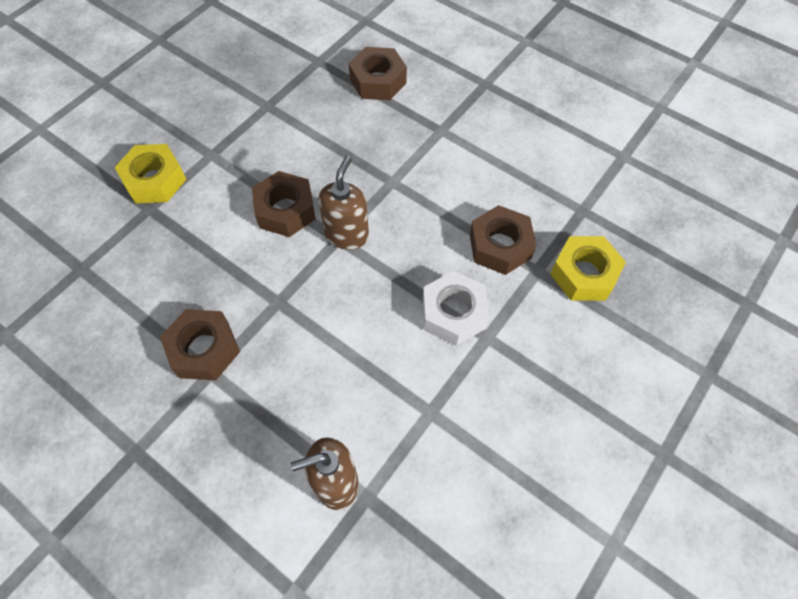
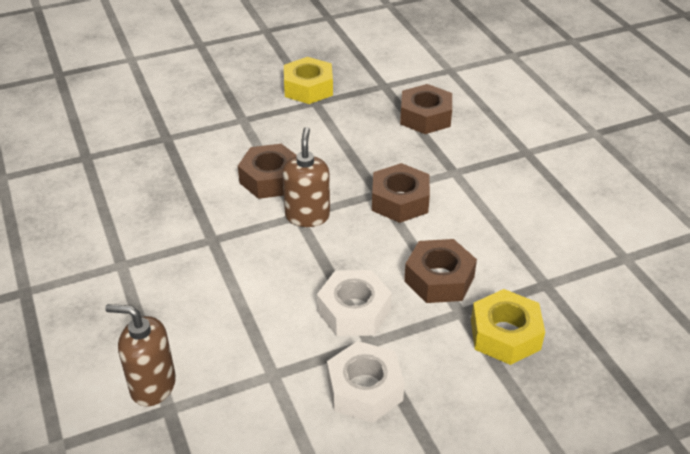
camera: 30 degrees right, 20 degrees down
(155, 180) = (186, 121): yellow nut -> yellow nut (308, 88)
(204, 349) = (129, 247): brown nut -> brown nut (400, 201)
(347, 235) = (307, 216): brown soap dispenser -> brown soap dispenser turned 45 degrees counterclockwise
(513, 384) = (364, 389): none -> white nut

